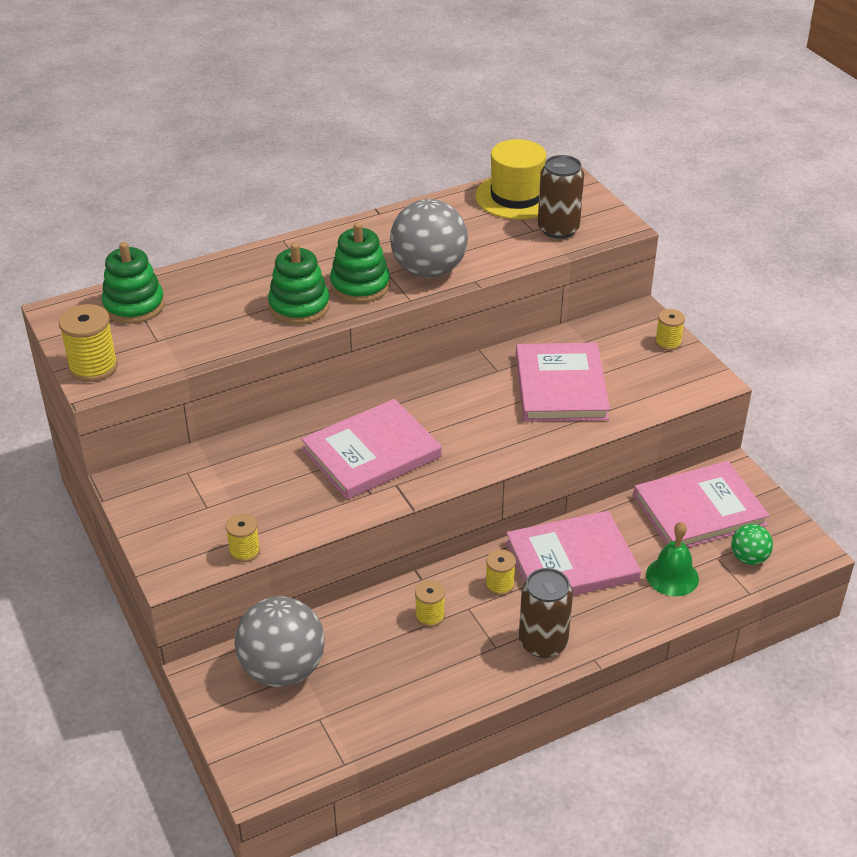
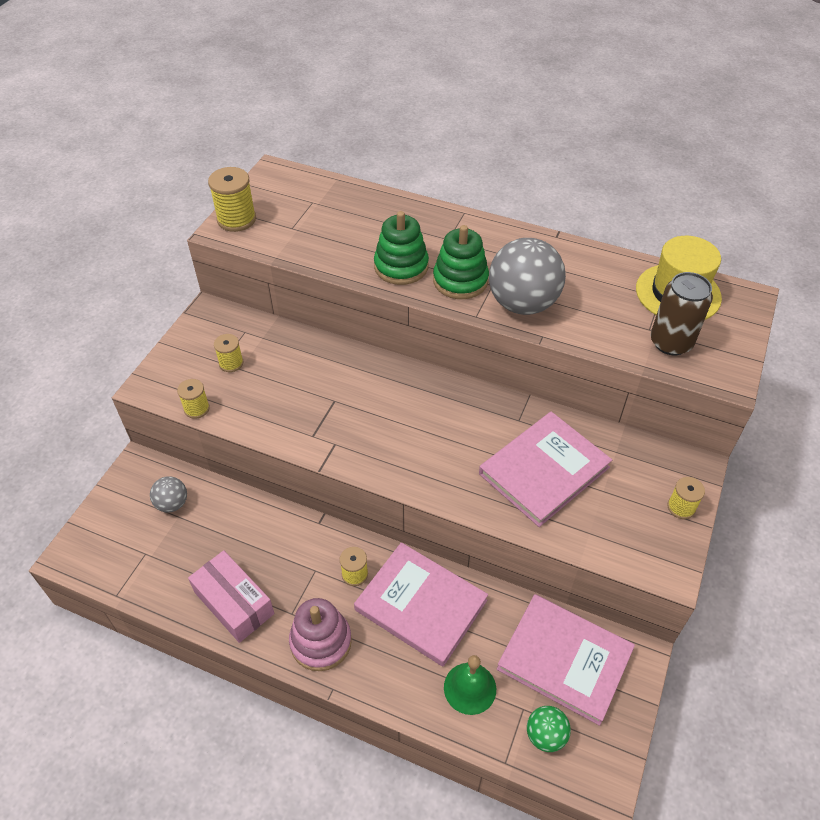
camera: 50 degrees right, 10 degrees up
(134, 306) = (315, 196): green stacking toy -> none
(282, 670) = (172, 504): grey ball -> grey ball, size x0.50
(371, 453) = (353, 409): pink book -> none
(429, 616) = (287, 552): yellow spool -> yellow spool (231, 363)
(444, 680) = (234, 603): none -> pink box
(543, 642) = (321, 642): brown can -> pink stacking toy

